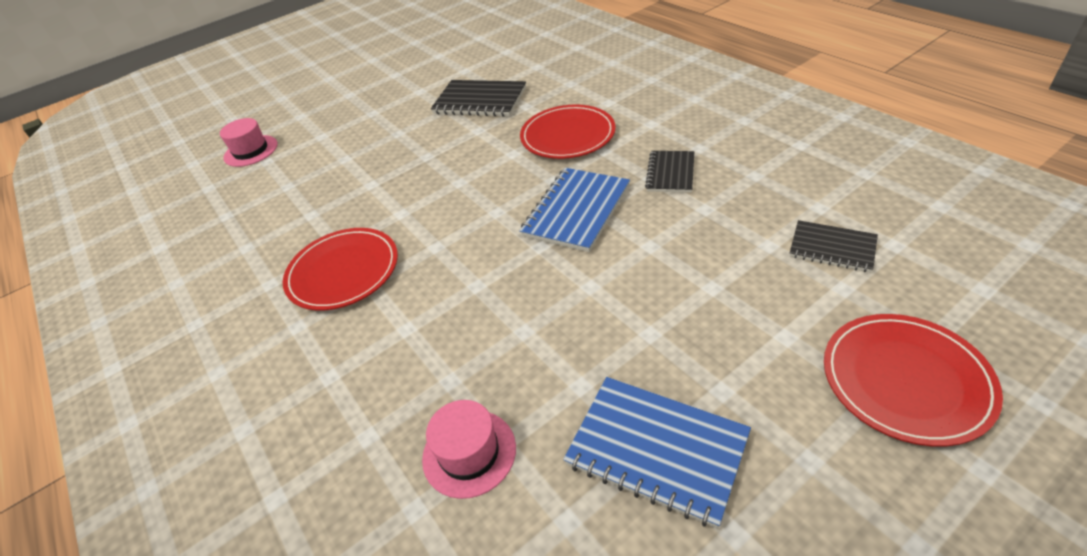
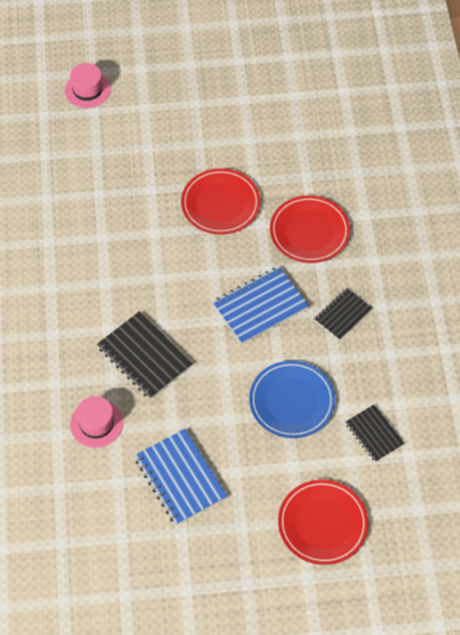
camera: 25 degrees right, 15 degrees up
(343, 271) = (95, 261): red plate -> red plate (220, 204)
(480, 101) = (279, 146): black notebook -> black notebook (144, 357)
(704, 271) = (292, 401): none -> blue plate

